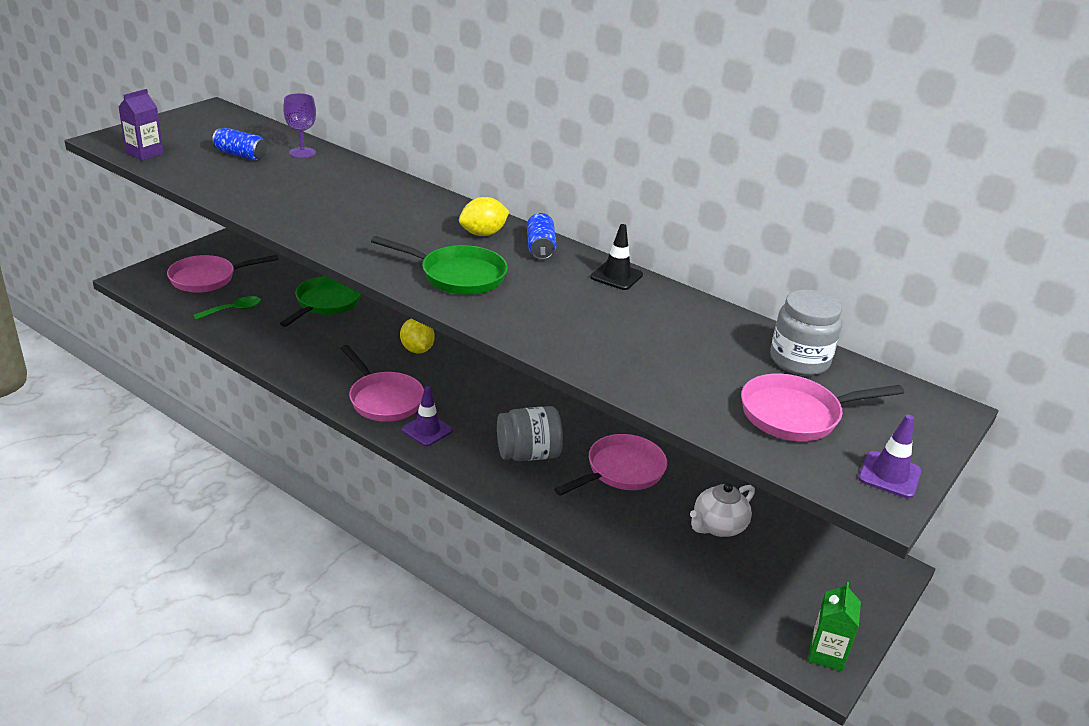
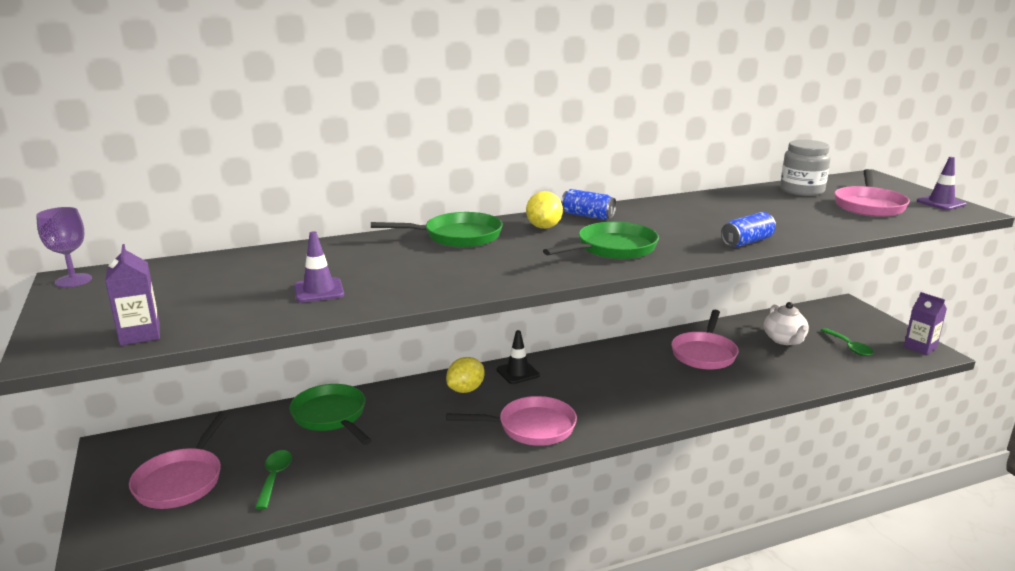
camera: 55 degrees left, 10 degrees down
(240, 155) = (233, 286): blue can -> blue can (747, 242)
(302, 153) = (275, 258): purple goblet -> purple goblet (73, 280)
(416, 203) = (457, 237): none -> green pan
(417, 349) = (466, 389): yellow lemon -> yellow lemon turned 60 degrees counterclockwise
(427, 430) = (595, 418): purple traffic cone -> purple traffic cone (319, 291)
(528, 454) = (660, 383): grey jar -> none
(616, 276) = (654, 205): black traffic cone -> black traffic cone (517, 372)
(621, 471) = (704, 353): pink pan -> pink pan turned 150 degrees counterclockwise
(756, 585) = (849, 347): none -> green spoon
(826, 654) = (920, 347): green carton -> purple carton

